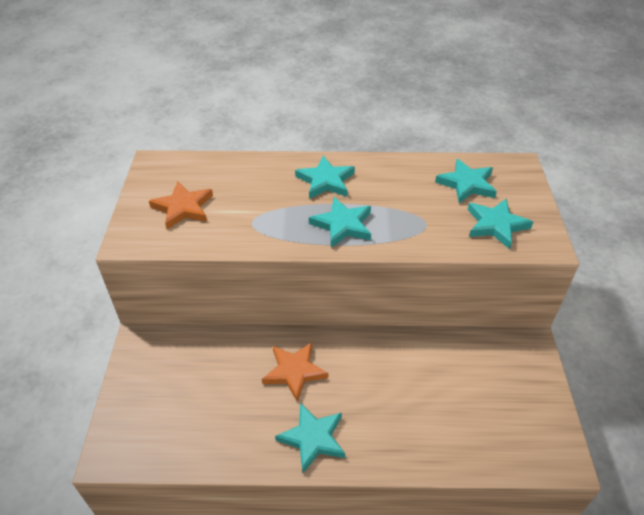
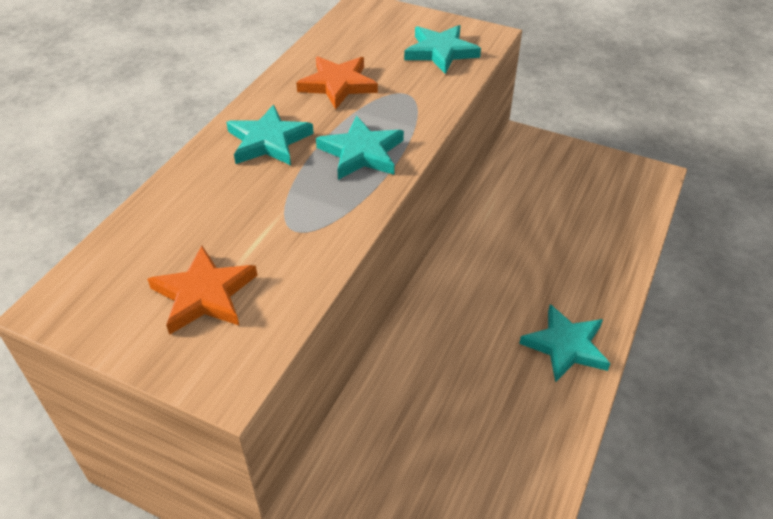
camera: 65 degrees left, 0 degrees up
(294, 371) = (465, 332): orange star -> orange star (338, 85)
(467, 184) = (364, 45): turquoise star -> none

